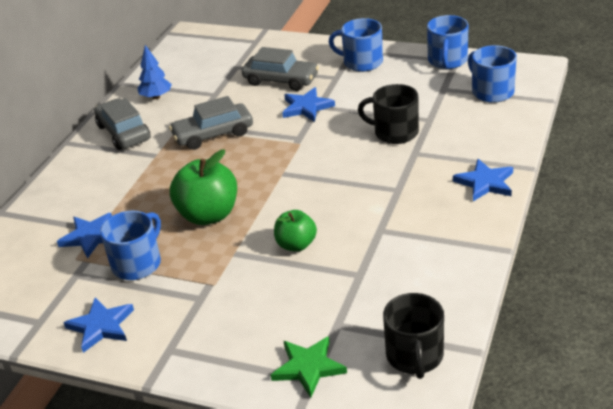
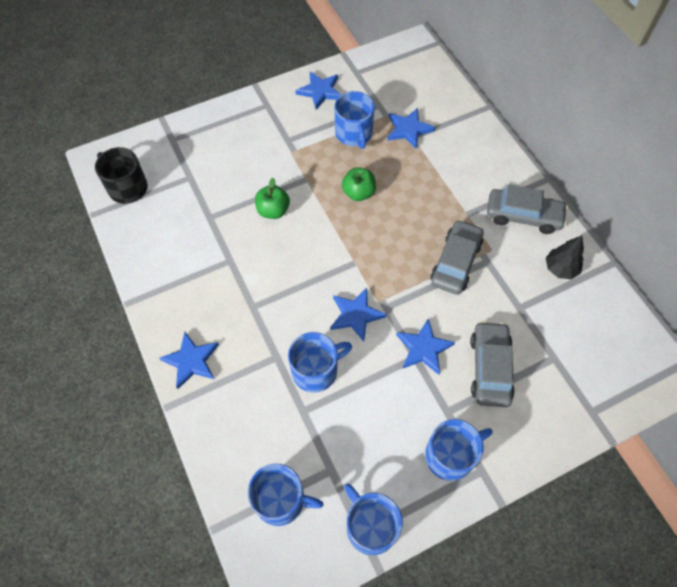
camera: 130 degrees right, 25 degrees up
(156, 97) = (560, 269): blue tree -> black tree
(208, 215) = (358, 193): green apple -> green apple, size x0.61
(281, 80) = (490, 368): grey car -> grey car turned 120 degrees clockwise
(308, 367) = (180, 144): green star -> none
(326, 144) = (356, 315): none -> blue star
(395, 132) = (316, 370): black mug -> blue mug

